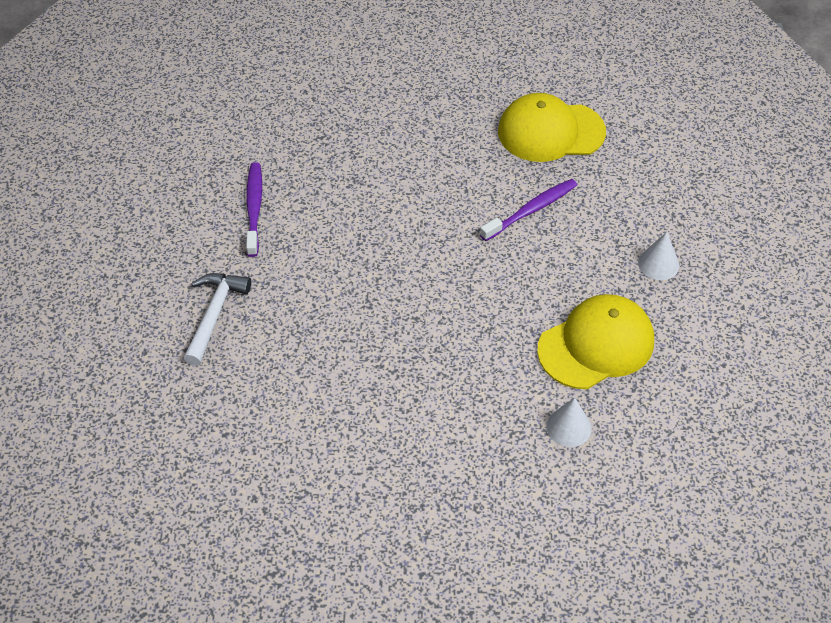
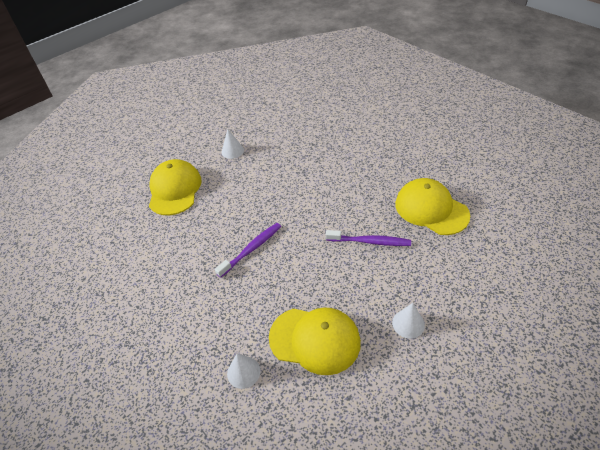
camera: 50 degrees right, 5 degrees down
(214, 315) = (174, 189): white hammer -> yellow cap
(222, 213) = (232, 151): none -> white cone
(254, 208) = (247, 156): purple toothbrush -> purple toothbrush (251, 249)

